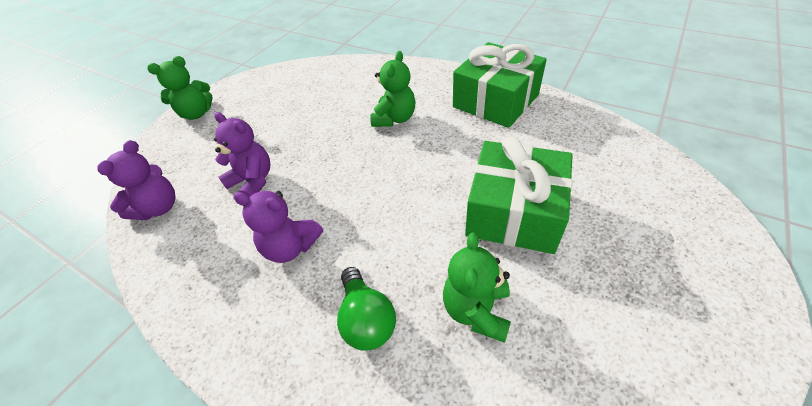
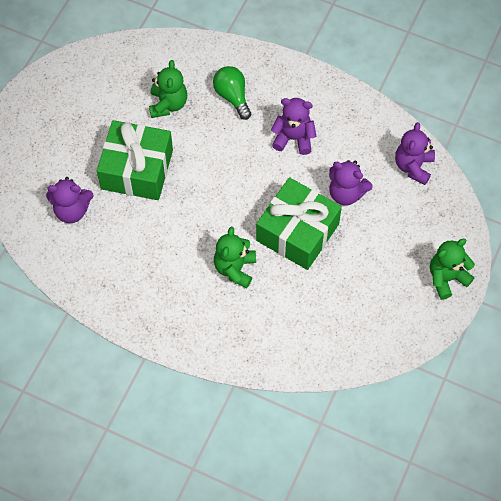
camera: 170 degrees right, 15 degrees up
(495, 101) = (136, 294): green gift -> green gift (297, 232)
(590, 168) = (72, 210): none -> purple teddy bear

